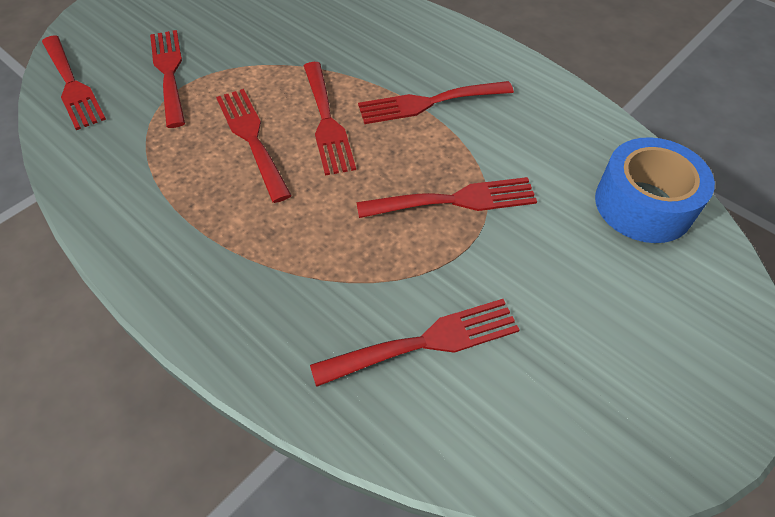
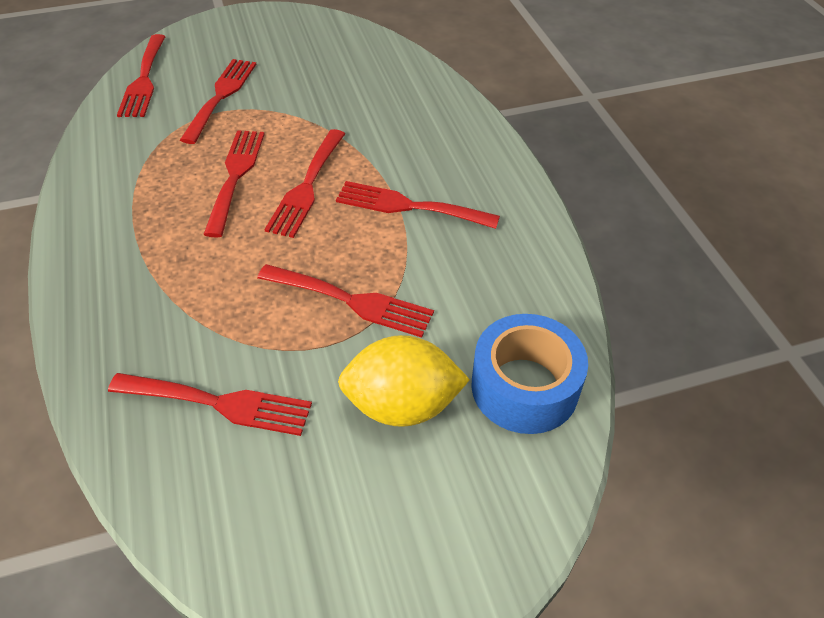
camera: 30 degrees right, 5 degrees down
(572, 264) = (402, 405): none -> yellow lemon

